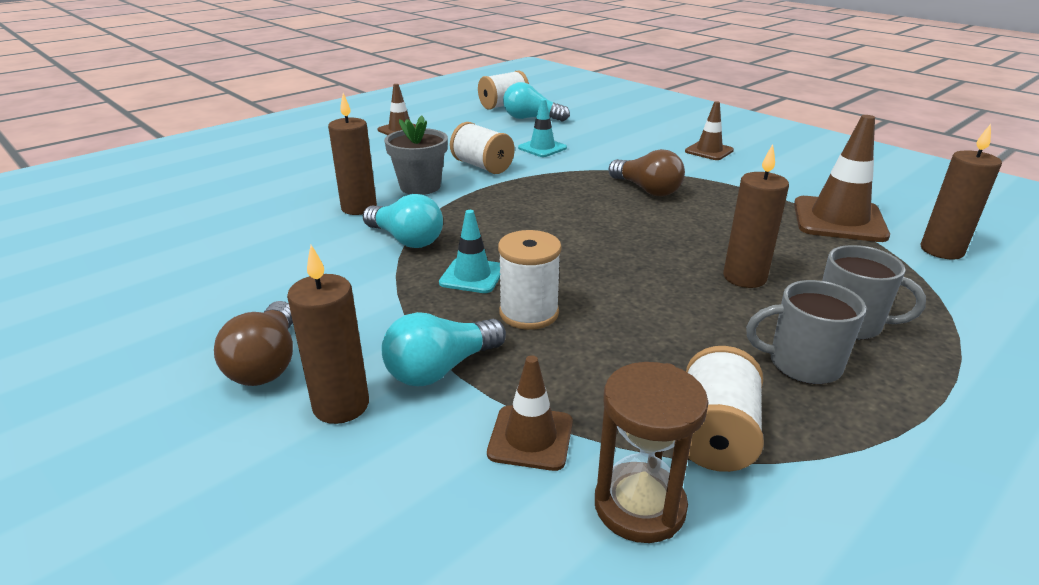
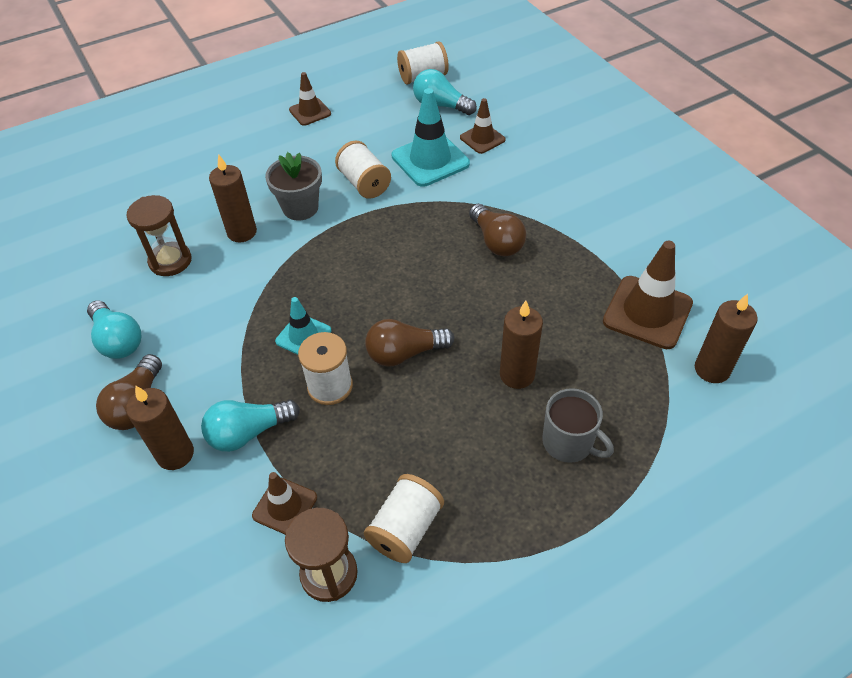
camera: 15 degrees right, 20 degrees up
(277, 236) = (170, 261): none -> brown hourglass
(406, 240) = (267, 282): turquoise light bulb -> turquoise light bulb (118, 340)
(542, 148) = (430, 160): turquoise traffic cone -> turquoise traffic cone, size x1.71
(603, 276) = (404, 353): none -> brown light bulb
(709, 151) = (588, 186): brown traffic cone -> brown traffic cone (482, 139)
(802, 364) = (504, 477): grey mug -> none

